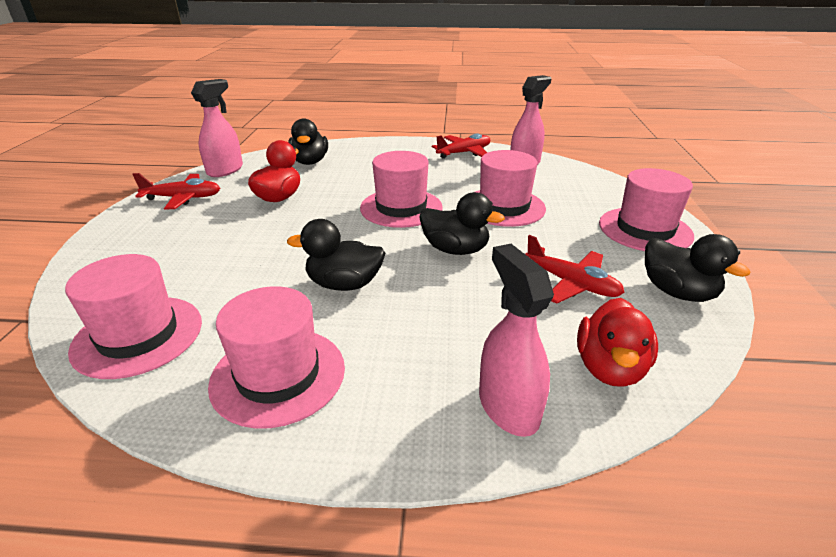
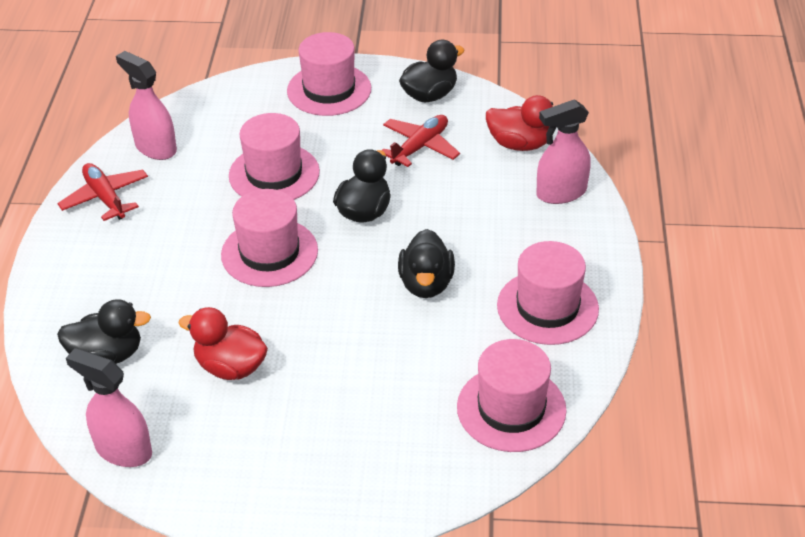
camera: 90 degrees left, 10 degrees up
(183, 198) = (221, 470): red plane -> none

